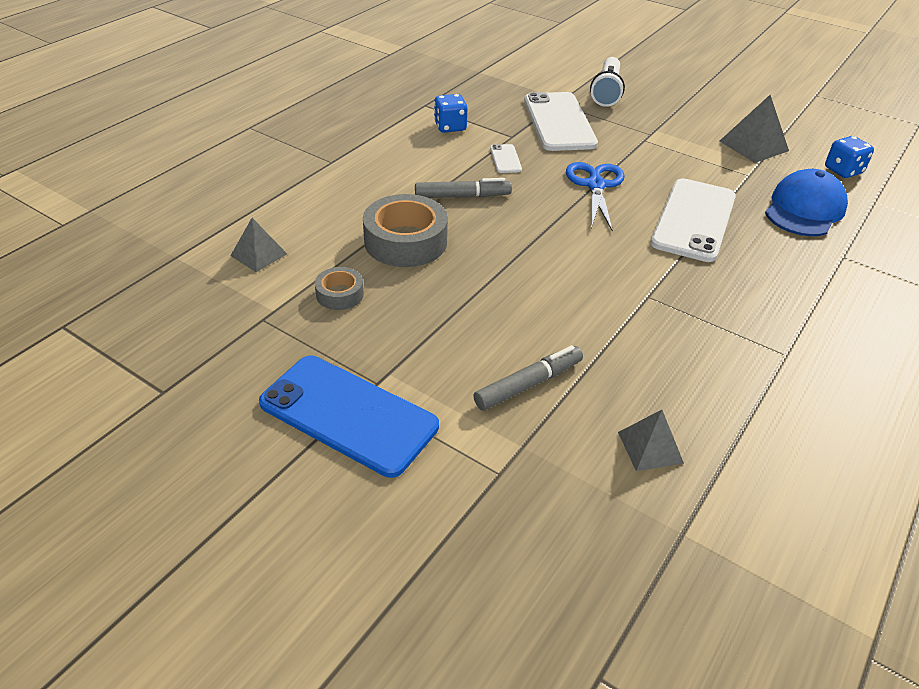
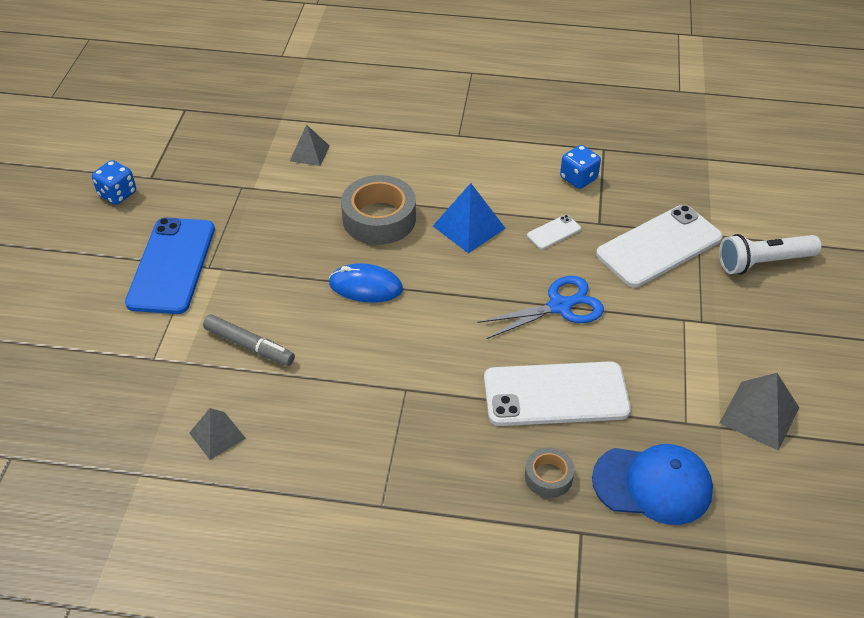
camera: 65 degrees right, 5 degrees up
(340, 294) = (291, 211): grey tape -> grey tape (548, 477)
(462, 196) = (469, 227): grey marker -> blue pyramid
(496, 278) = (366, 286): none -> blue mouse
(843, 171) = (776, 511): blue dice -> blue dice (117, 194)

